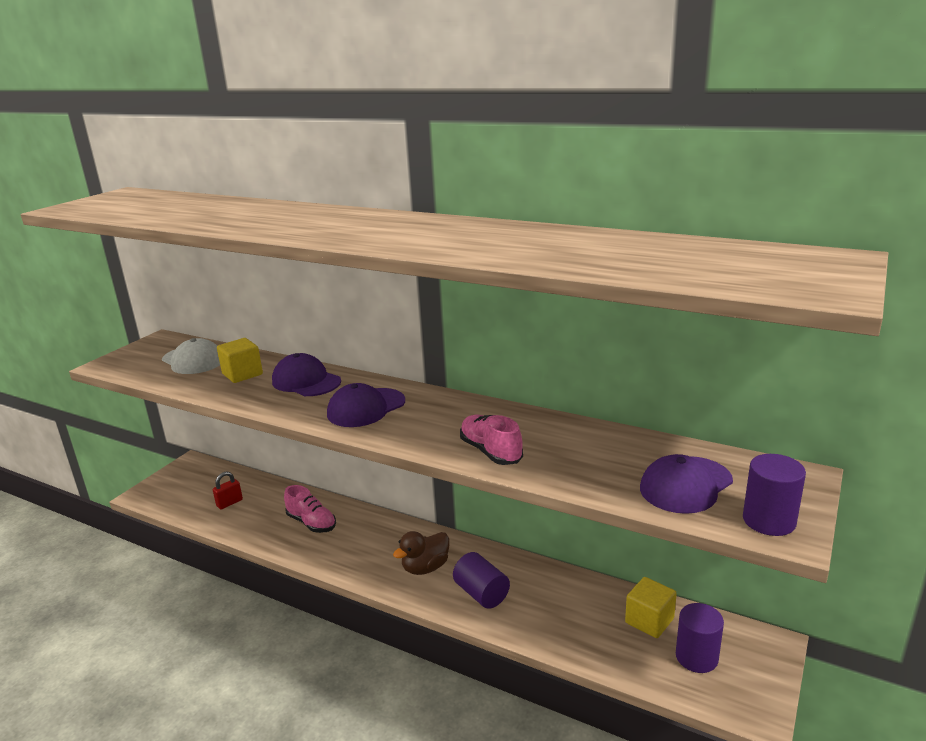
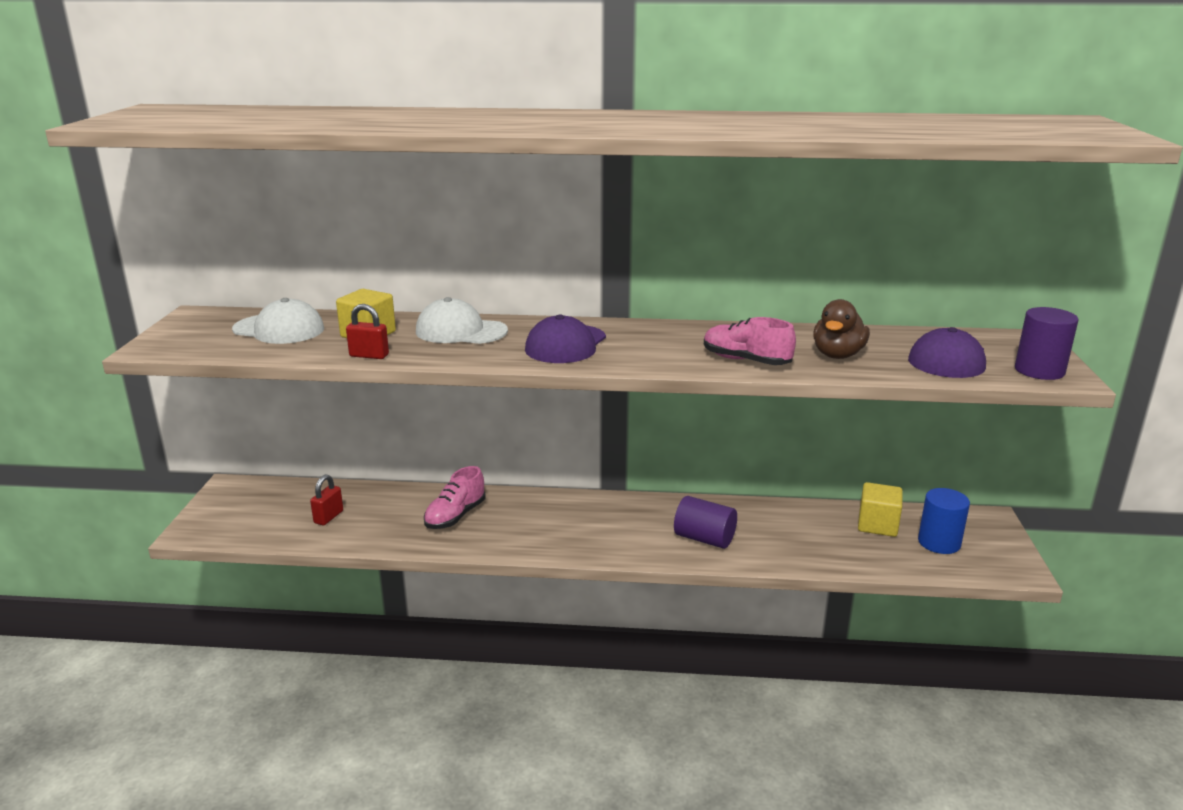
camera: 25 degrees left, 0 degrees up
(221, 394) = (369, 355): none -> red padlock
(306, 381) = (461, 331): purple cap -> white cap
(311, 523) = (455, 516): pink shoe -> pink shoe turned 105 degrees clockwise
(425, 567) = (626, 529): brown duck -> brown duck (837, 355)
(696, 657) = (939, 542): purple cylinder -> blue cylinder

